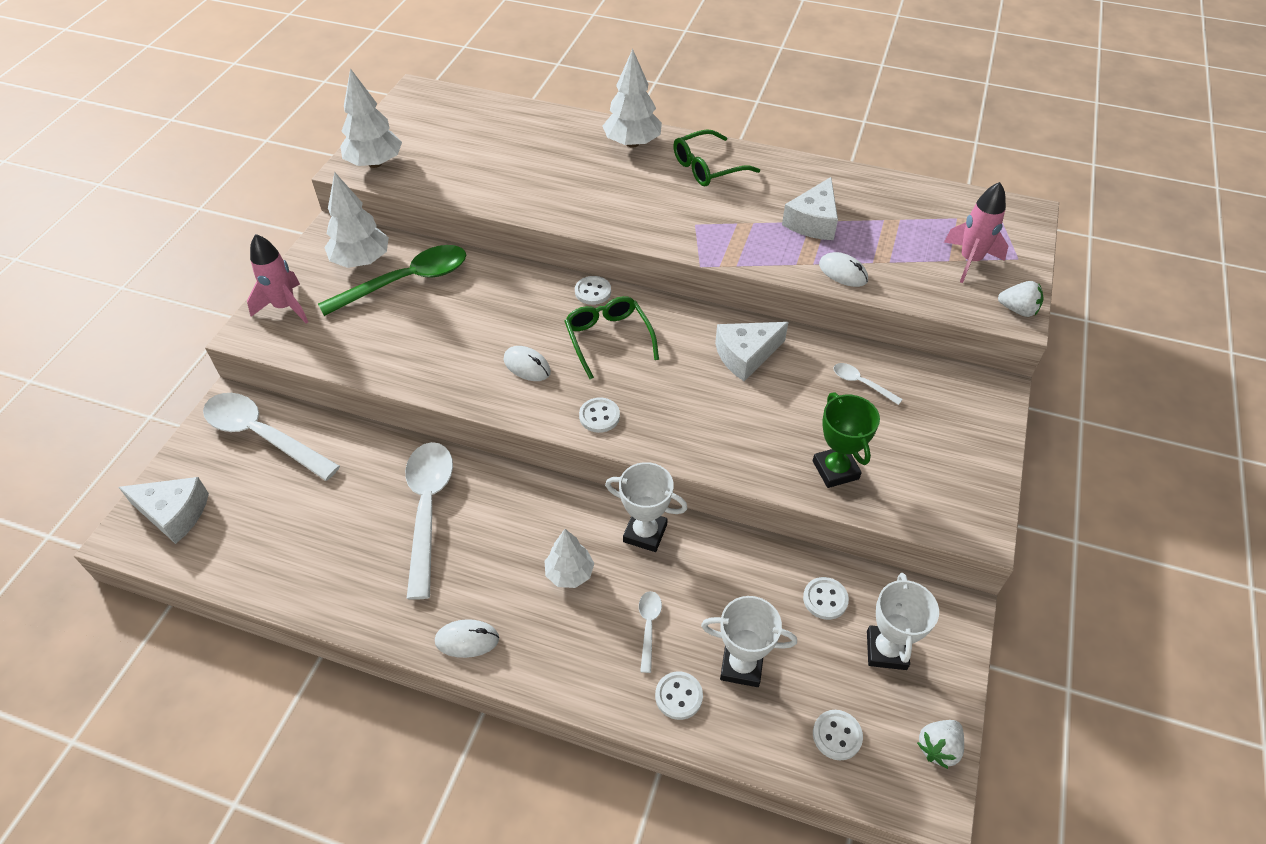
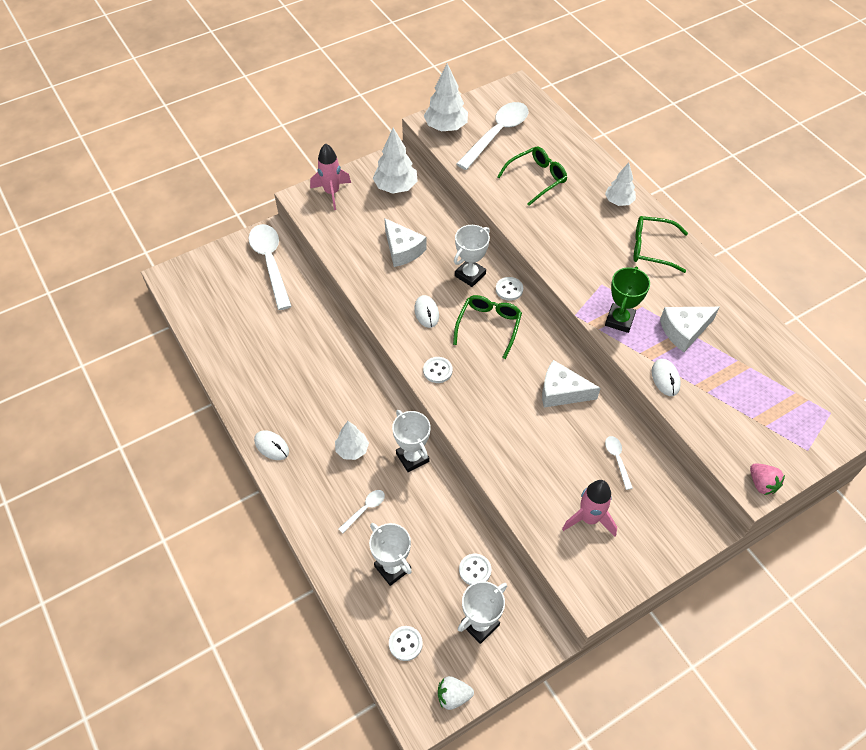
camera: 40 degrees right, 5 degrees up
(174, 513) = (197, 279): white cheese -> white cheese (402, 250)
(407, 281) = (409, 216): green spoon -> none
(428, 509) = (314, 361): white spoon -> white spoon (497, 134)
(528, 164) = (536, 179): none -> green glasses
(537, 301) = (470, 275): none -> white trophy
(632, 143) = (618, 201): white tree -> white tree, size x0.65
(678, 696) = (345, 557): white button -> none
(835, 470) = (542, 499): green trophy -> green trophy (619, 320)
(970, 261) = (767, 428): pink rocket -> pink rocket (589, 518)
(1018, 310) = (762, 484): white strawberry -> pink strawberry

